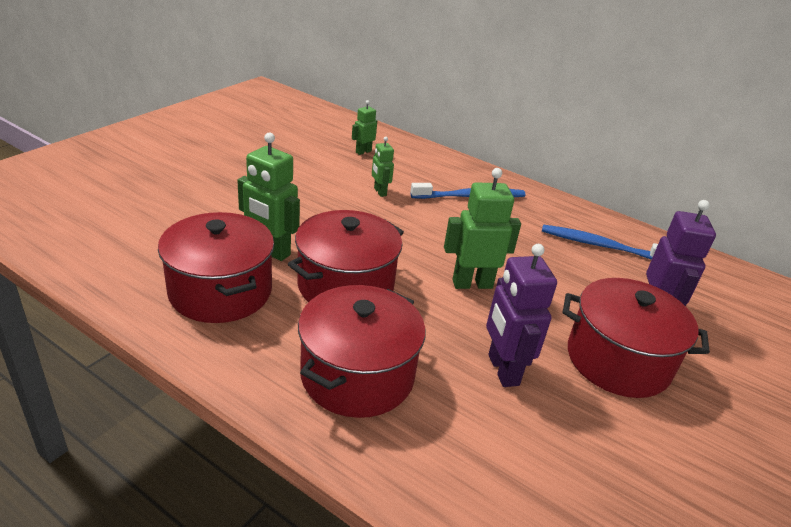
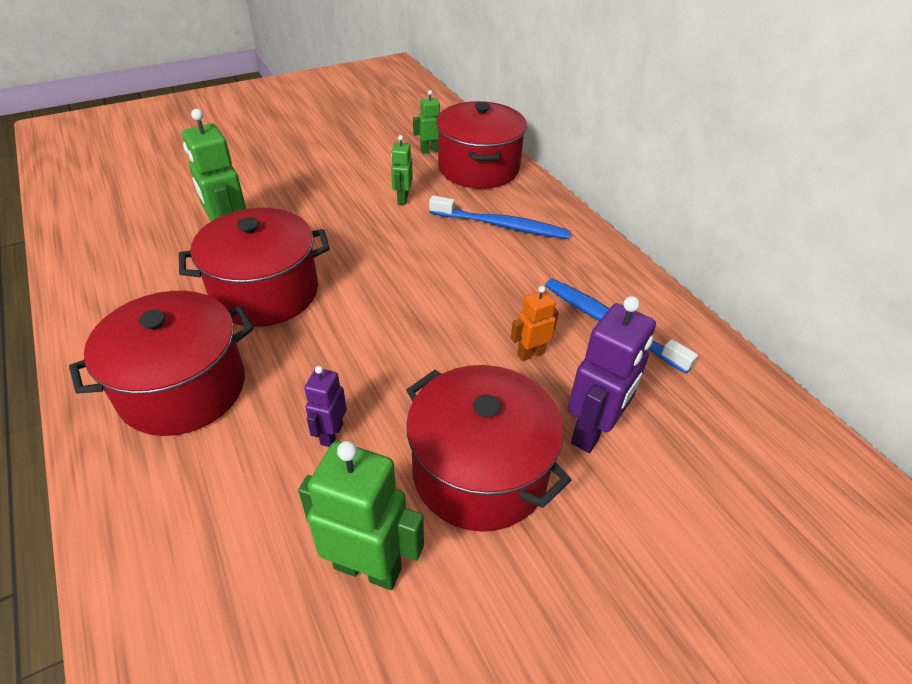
camera: 30 degrees right, 10 degrees up
(221, 291) = (150, 267): red pot -> red pot (479, 168)
(472, 284) = (398, 326): green robot -> green robot (368, 567)
(502, 370) = (331, 434): purple robot -> purple robot, size x0.56
(574, 278) = (530, 353): none -> orange robot

